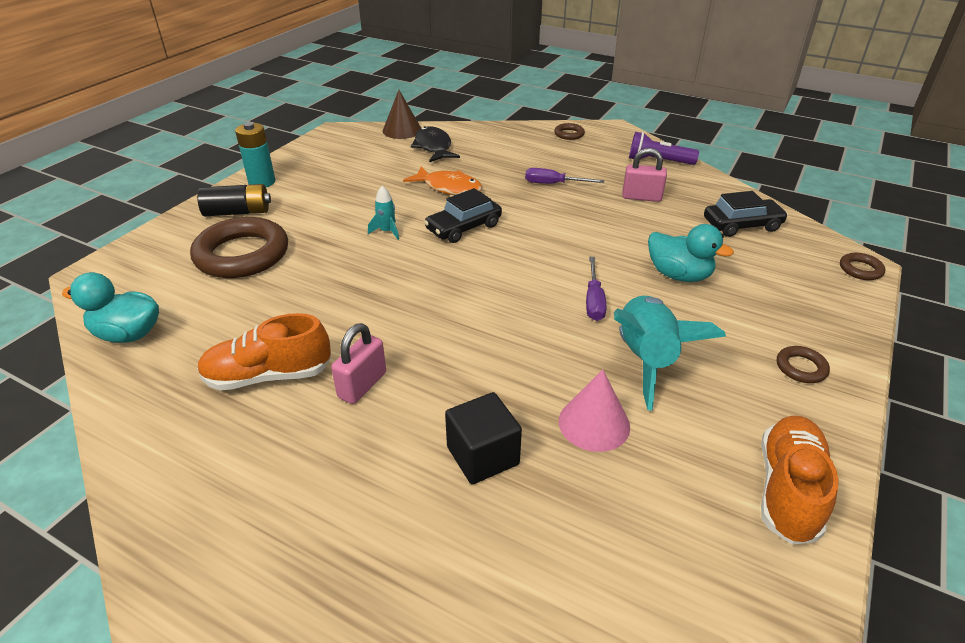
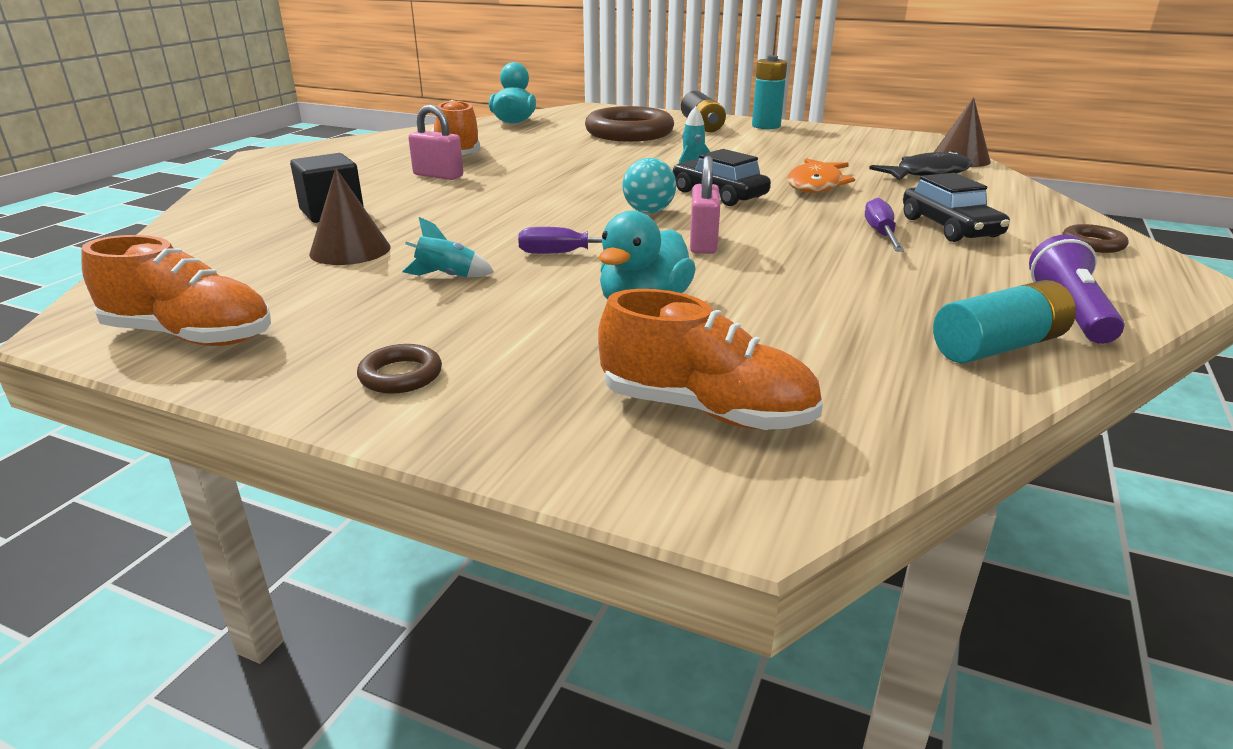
camera: 85 degrees right, 10 degrees down
(502, 261) = (648, 211): none -> turquoise ball
(594, 423) = (350, 250): pink cone -> brown cone
(641, 197) = (891, 291): pink padlock -> pink padlock (703, 243)
(646, 359) = (446, 276): turquoise rocket -> turquoise rocket, size x0.45
(701, 185) = (998, 346): none -> turquoise battery
(742, 225) = (849, 374): black car -> black car (950, 227)
(792, 266) = (706, 410): none -> orange shoe
(860, 269) = (722, 500): brown ring -> none

